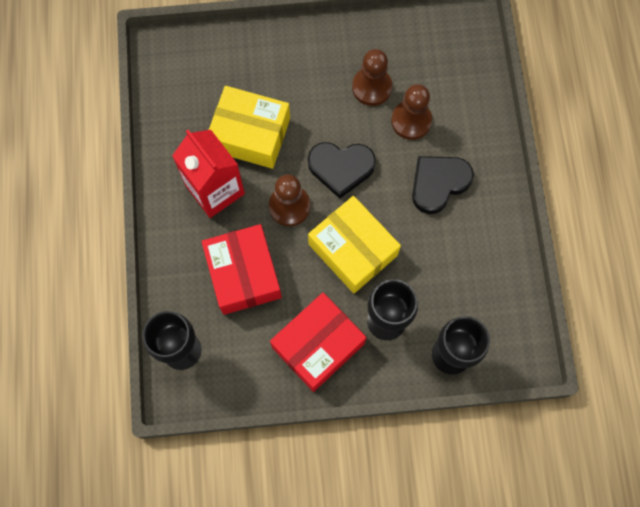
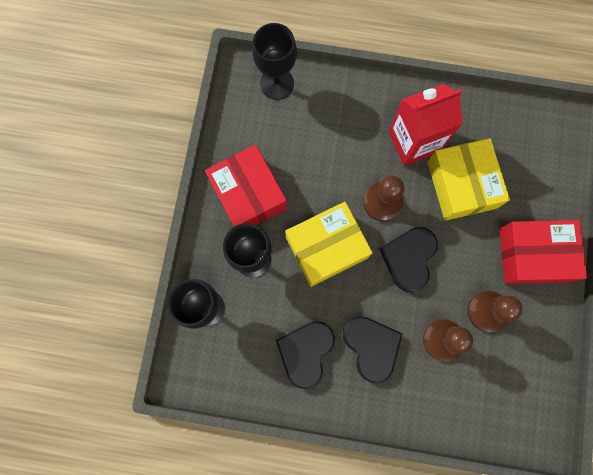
camera: 105 degrees right, 5 degrees up
(243, 274) = (329, 148): red box -> red box (533, 255)
(250, 134) = (461, 185): yellow box -> yellow box turned 45 degrees counterclockwise
(463, 243) = (305, 352): none -> black heart

